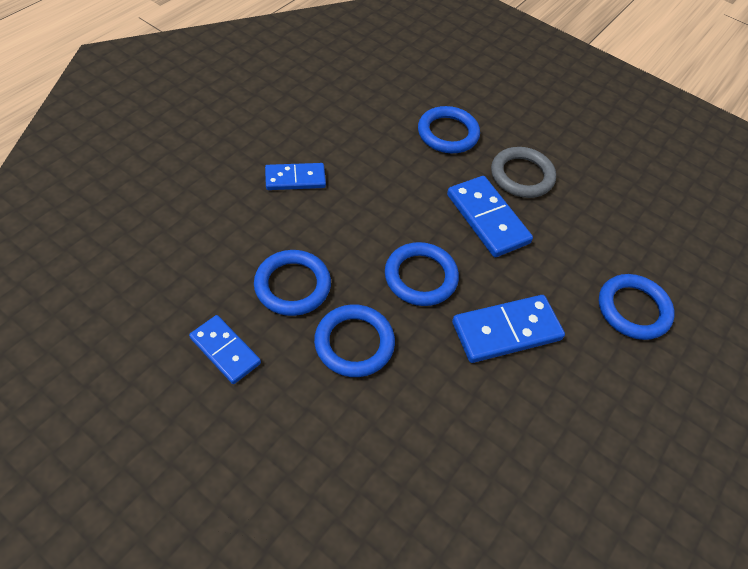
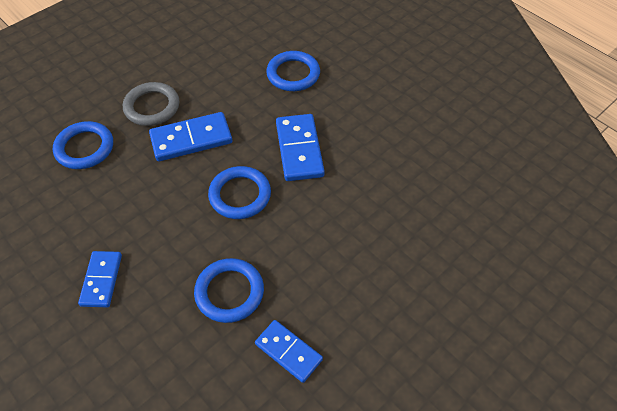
camera: 75 degrees left, 0 degrees up
(225, 351) = (288, 352): blue domino -> blue domino turned 75 degrees clockwise
(354, 343) = (295, 251): blue ring -> none

